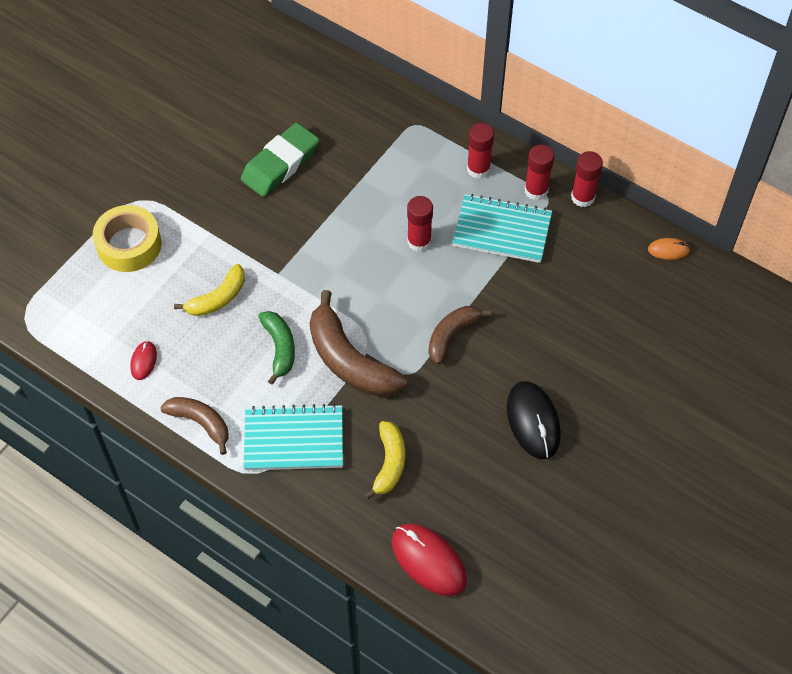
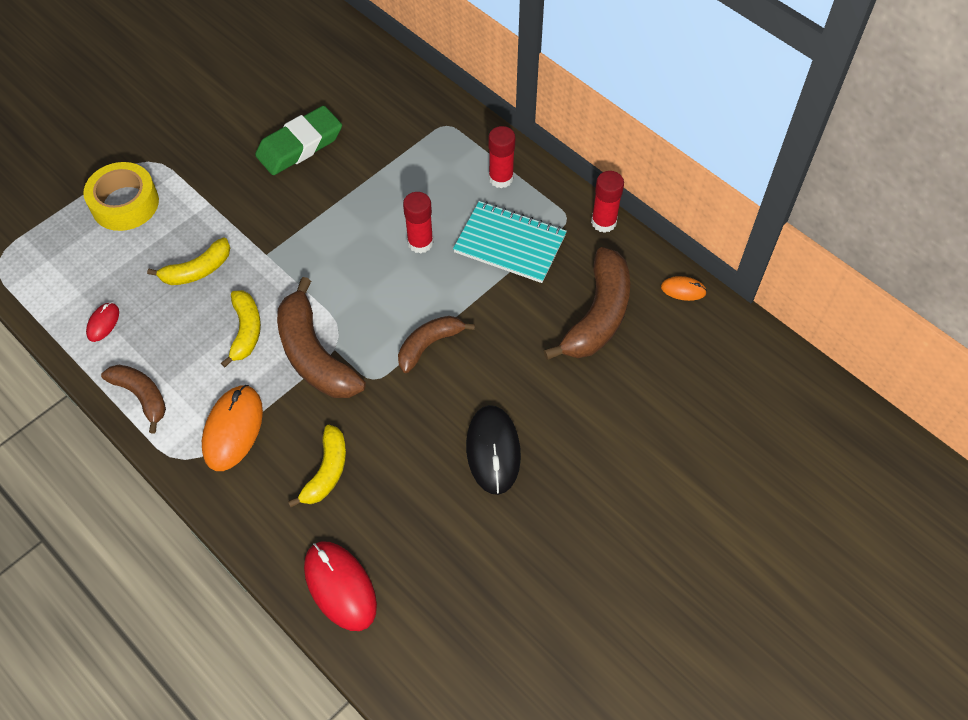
camera: 10 degrees right, 0 degrees up
(279, 348) = (246, 331): green banana -> yellow banana
(294, 439) = (233, 429): turquoise notebook -> orange mouse
(536, 190) = (556, 208): red glue stick -> none
(597, 285) = (598, 315): none -> brown banana

